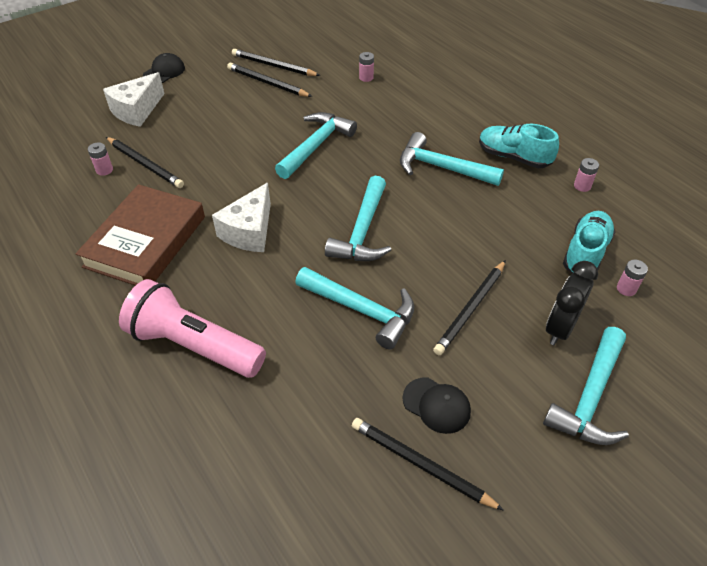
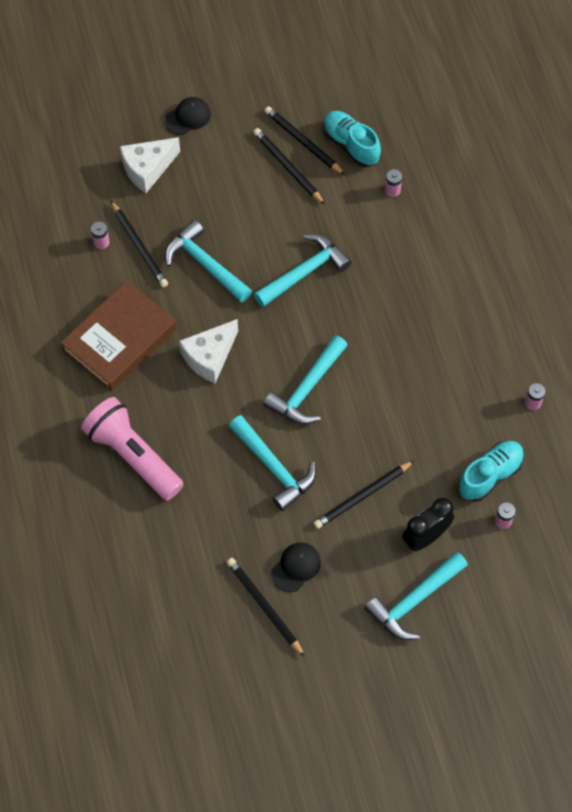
camera: 20 degrees right, 15 degrees up
(436, 405) = (296, 567): black cap -> black cap turned 105 degrees counterclockwise
(442, 168) = (412, 338): turquoise hammer -> turquoise hammer (205, 264)
(513, 157) = (487, 347): turquoise shoe -> turquoise shoe (351, 145)

